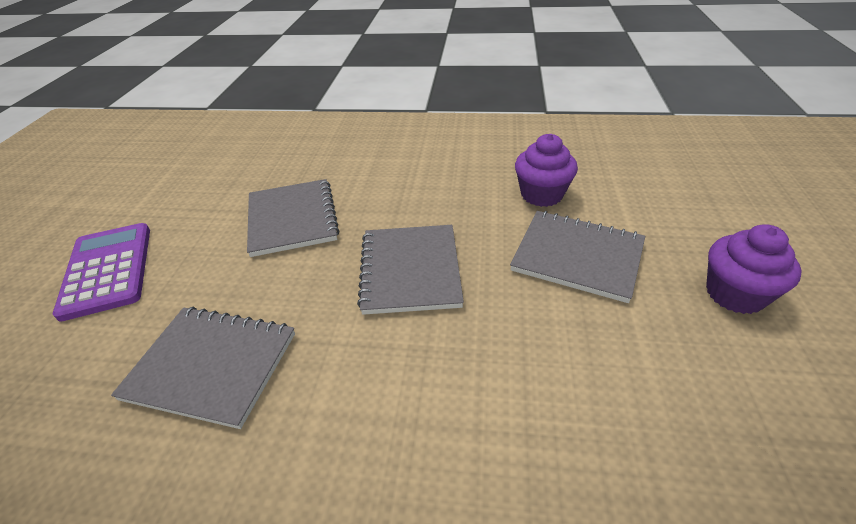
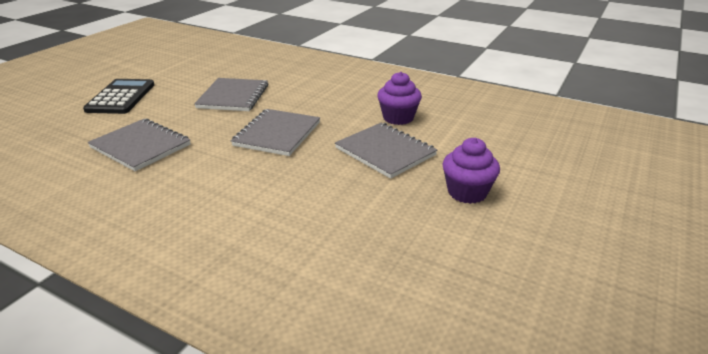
camera: 20 degrees right, 10 degrees down
(108, 270) = (121, 97): purple calculator -> black calculator

